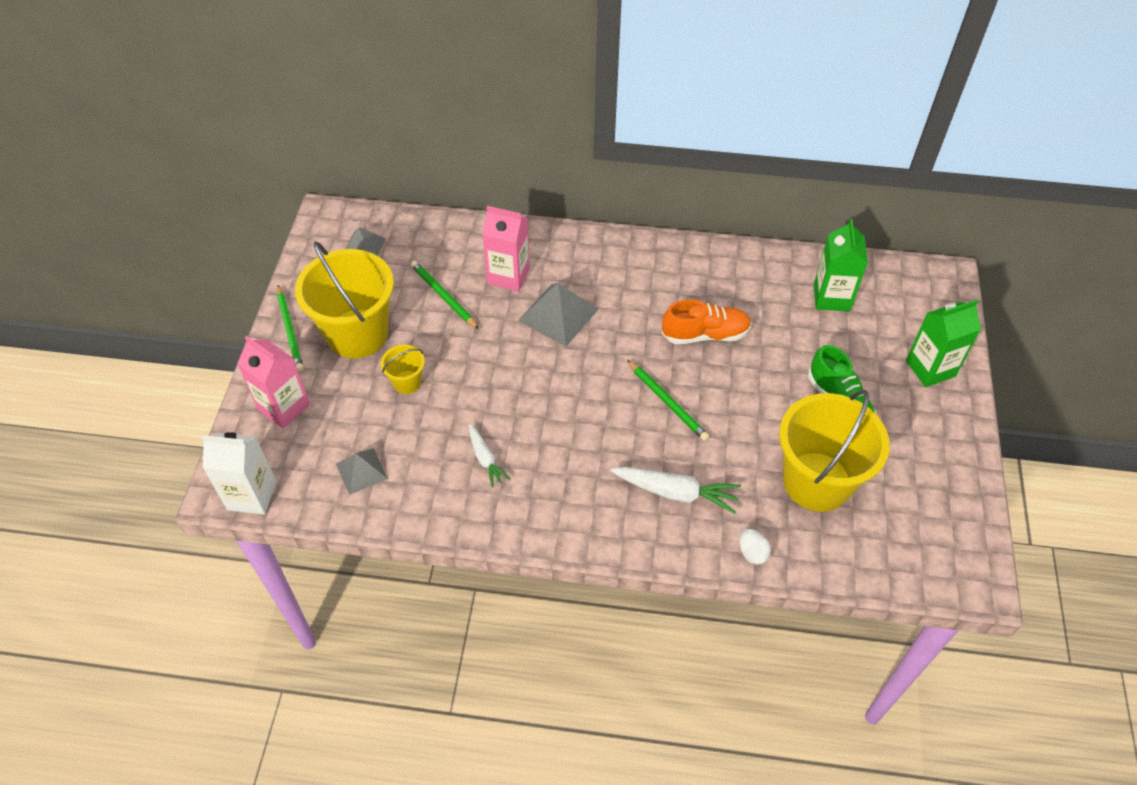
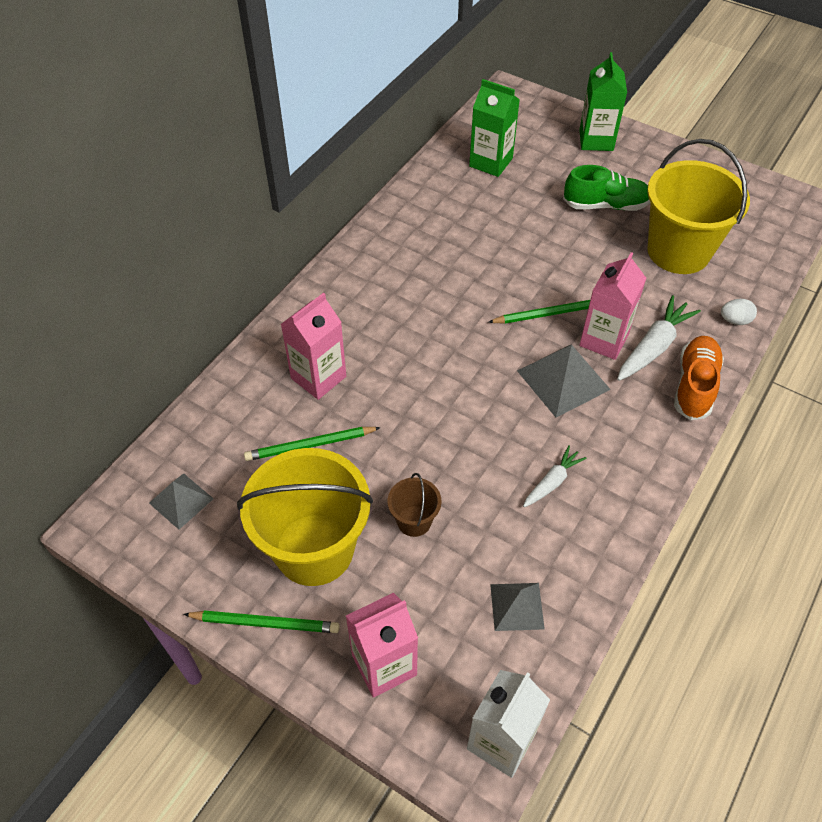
camera: 65 degrees left, 0 degrees up
(407, 382) = (414, 521): yellow bucket -> brown bucket
(485, 459) = (552, 482): white carrot -> white carrot turned 45 degrees counterclockwise
(558, 314) = (397, 355): grey pyramid -> grey pyramid (563, 379)
(661, 451) = (604, 340): none -> pink carton
(705, 334) = (485, 257): orange shoe -> orange shoe (694, 385)

